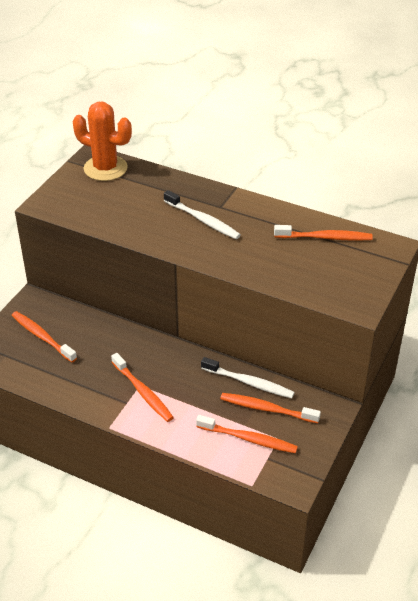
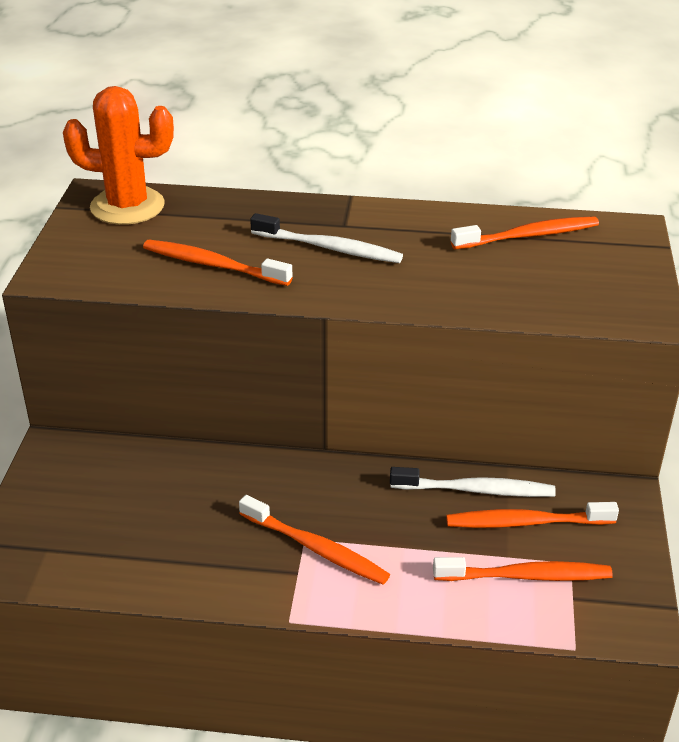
camera: 20 degrees left, 5 degrees down
(42, 337) = (98, 503): orange toothbrush -> orange toothbrush (213, 265)

